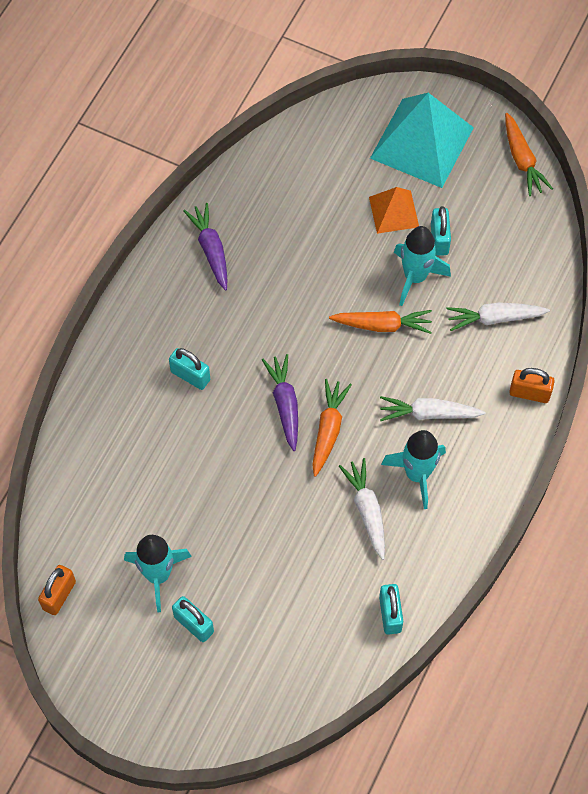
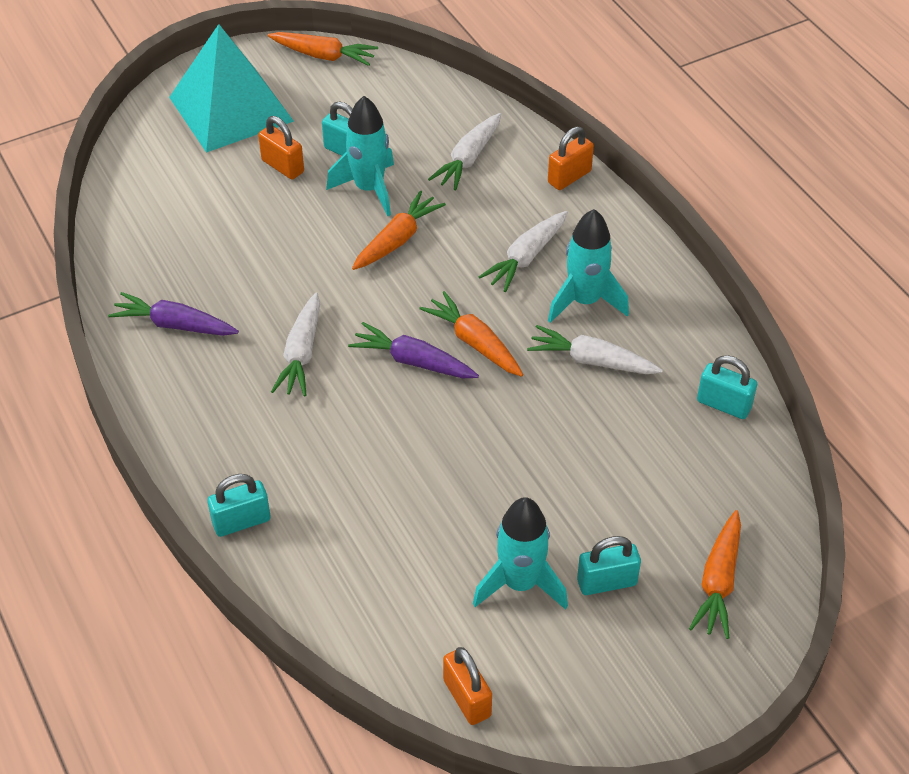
camera: 55 degrees left, 15 degrees down
(190, 376) = (304, 422): turquoise padlock -> turquoise padlock (241, 521)
(240, 690) = (718, 582): none -> orange carrot
(242, 336) = (301, 353): none -> white carrot
(394, 211) = (282, 166): orange pyramid -> orange padlock

